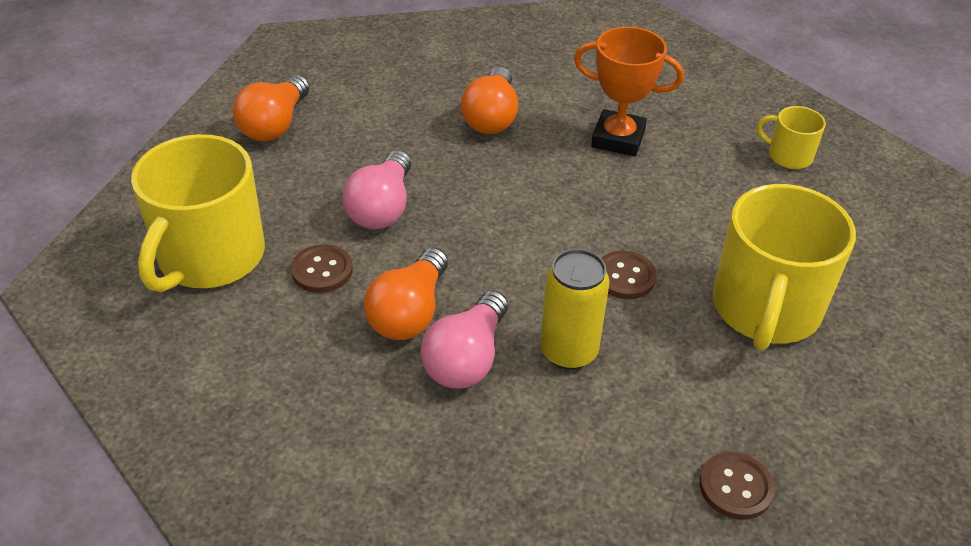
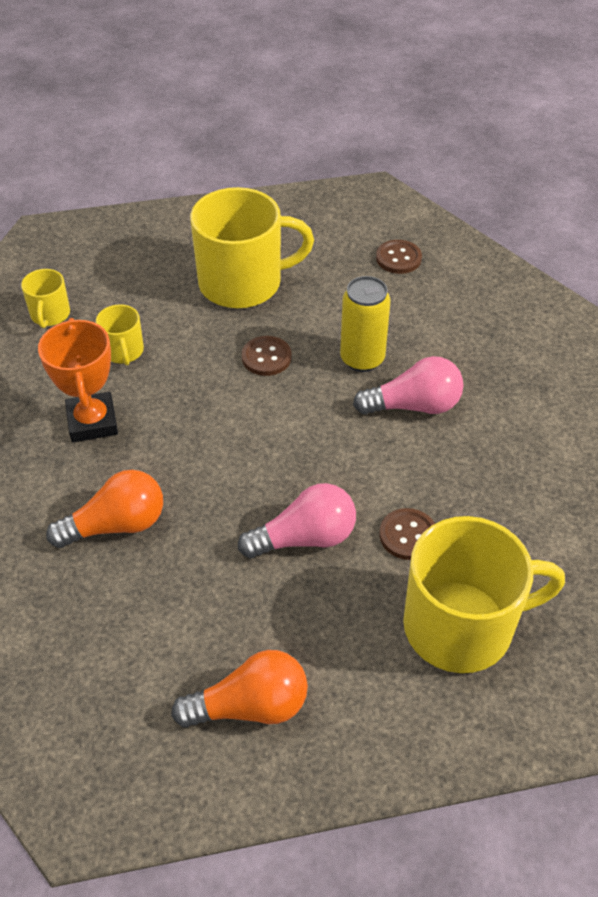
camera: 120 degrees left, 5 degrees up
(410, 312) = (401, 457): orange light bulb -> none
(702, 184) = (123, 351): none -> yellow mug

